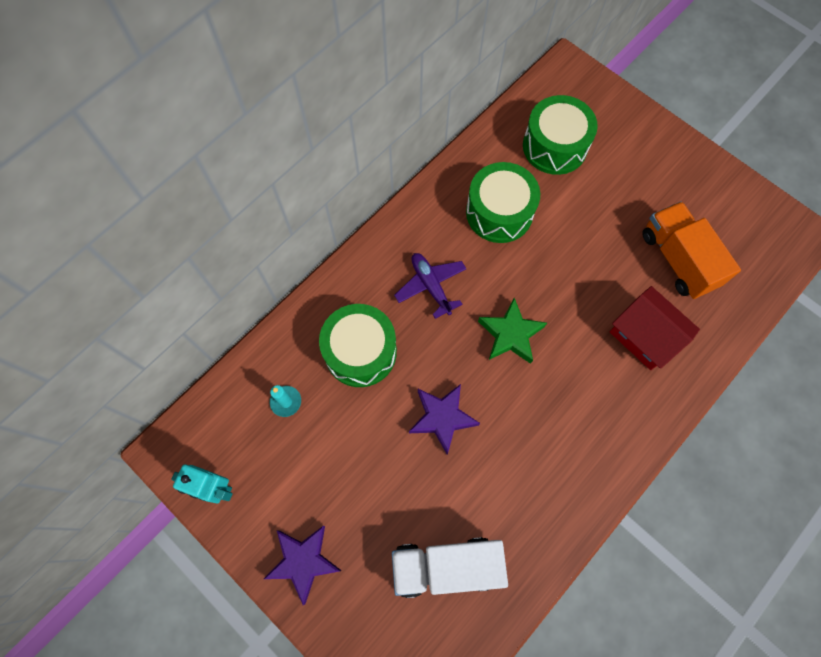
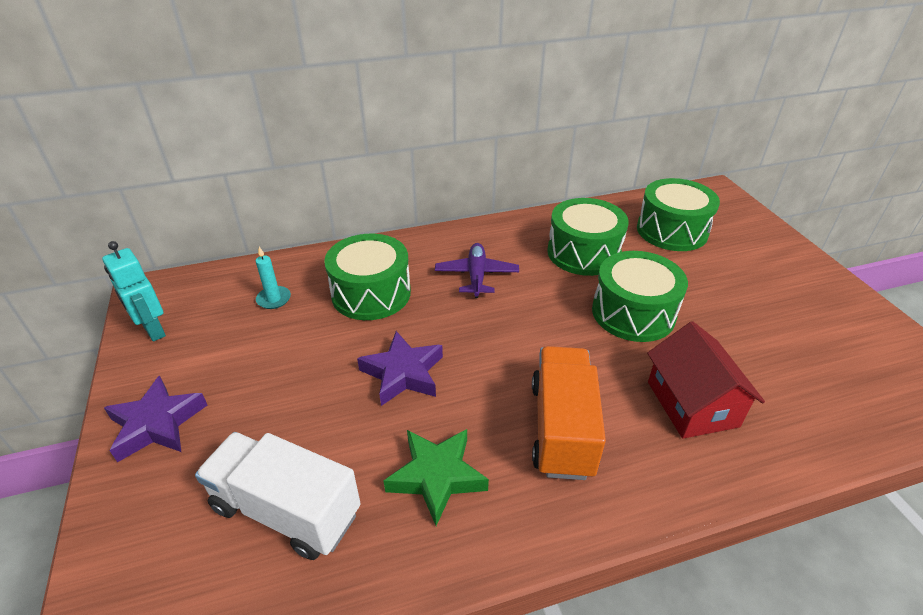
camera: 30 degrees right, 30 degrees down
(510, 334) = (529, 339): green star -> green star (436, 476)
(569, 265) = (633, 313): none -> green drum
(678, 259) = (773, 355): orange truck -> orange truck (562, 428)

